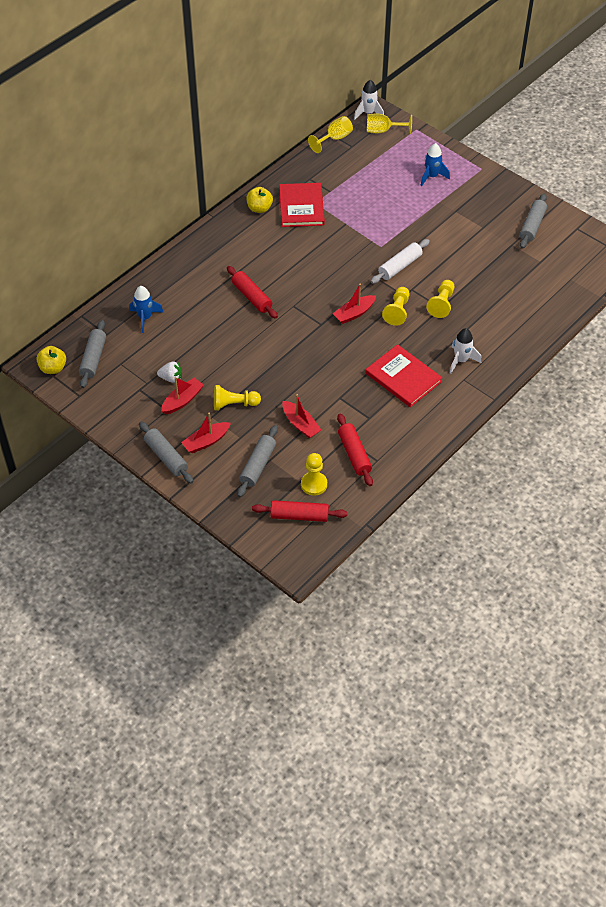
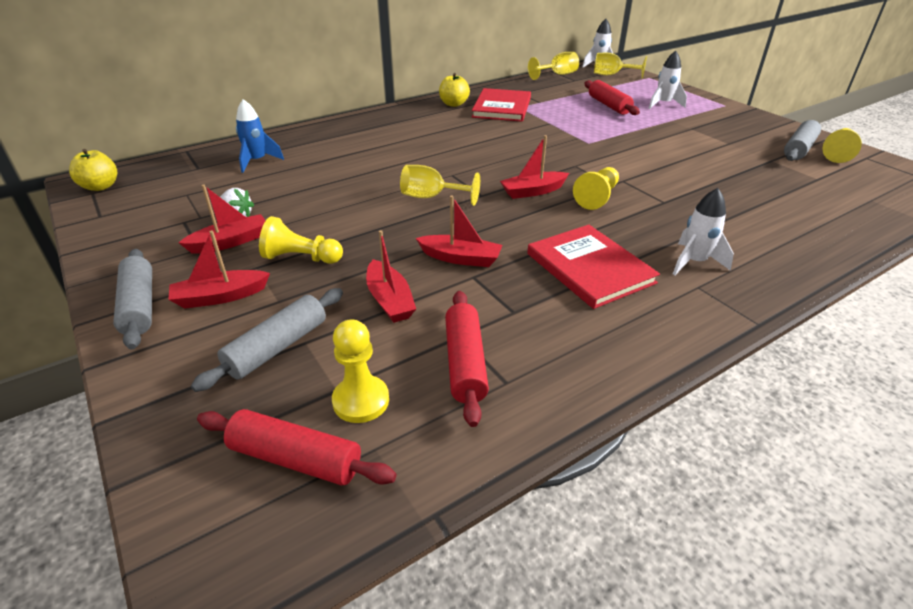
camera: 15 degrees right, 15 degrees down
(93, 358) = (158, 185): grey rolling pin -> none
(252, 297) = (402, 161): red rolling pin -> red rolling pin (609, 105)
(288, 333) = (431, 197): none -> yellow goblet
(328, 385) = (461, 258): none -> red boat
(400, 266) = (610, 160): white rolling pin -> none
(432, 176) = (663, 104): blue rocket -> white rocket
(441, 304) = (666, 199): yellow pawn -> yellow pawn (837, 154)

